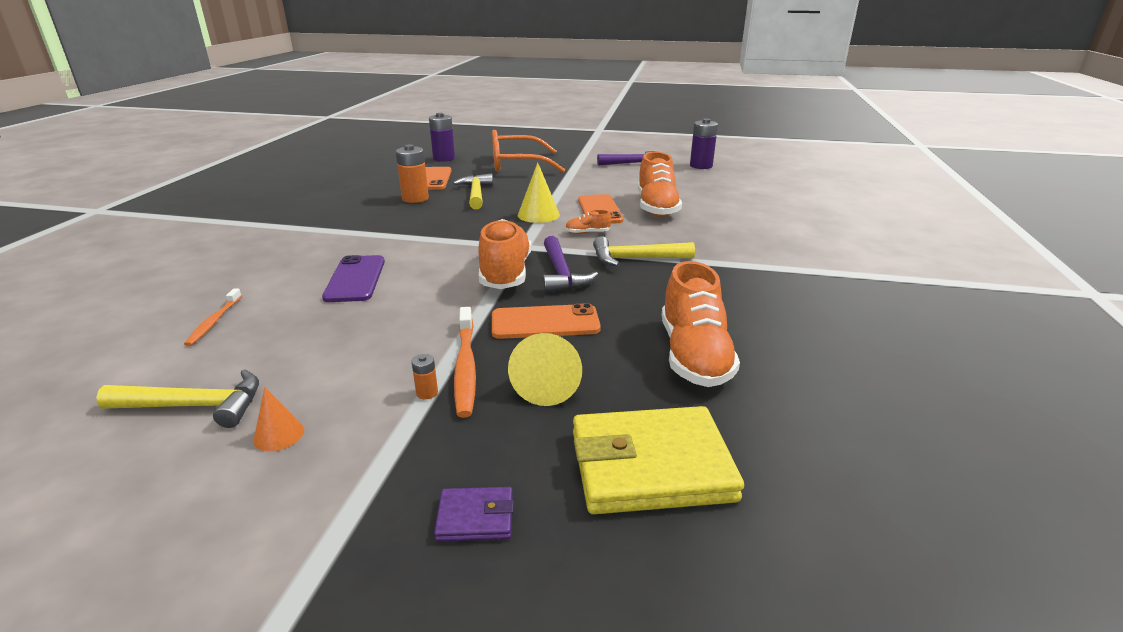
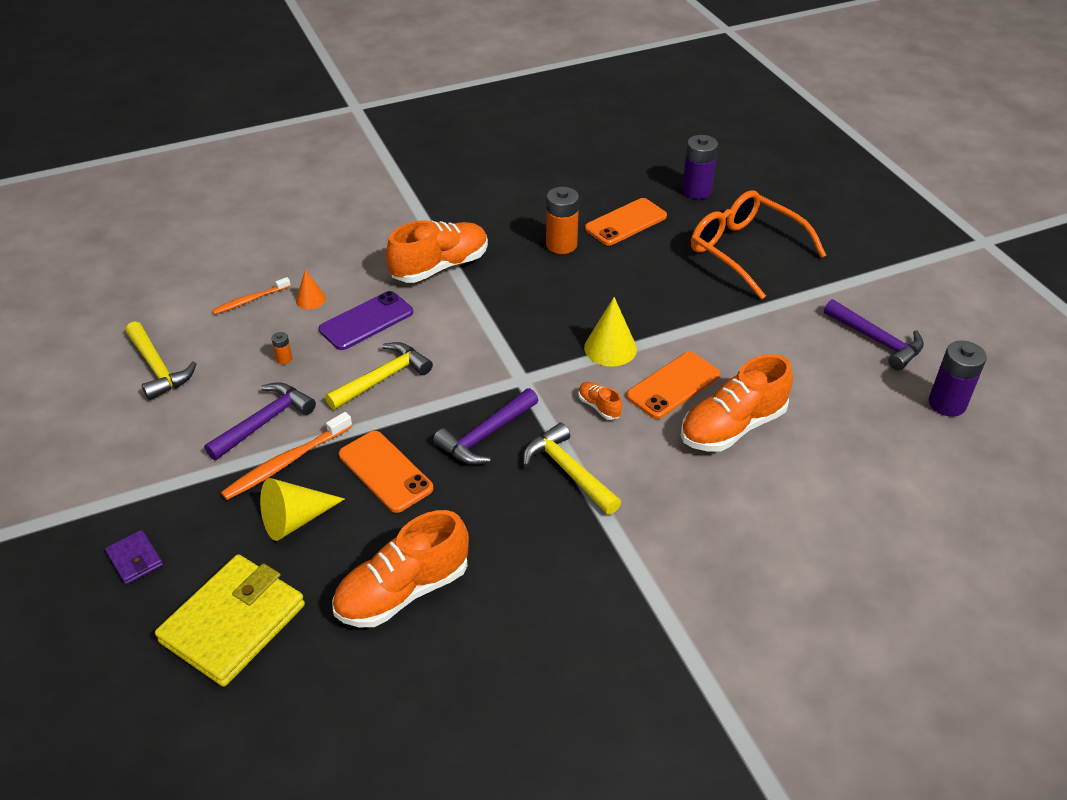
camera: 55 degrees right, 15 degrees up
(279, 435) = (155, 424): orange cone -> orange cone (310, 299)
(393, 363) = (264, 422): none -> purple hammer
(427, 393) = (241, 462): orange battery -> orange battery (284, 359)
(476, 194) = (618, 275): yellow hammer -> yellow hammer (383, 379)
(505, 273) = (454, 399): orange shoe -> orange shoe (440, 267)
(651, 466) = (233, 623): yellow wallet -> yellow wallet turned 75 degrees clockwise

